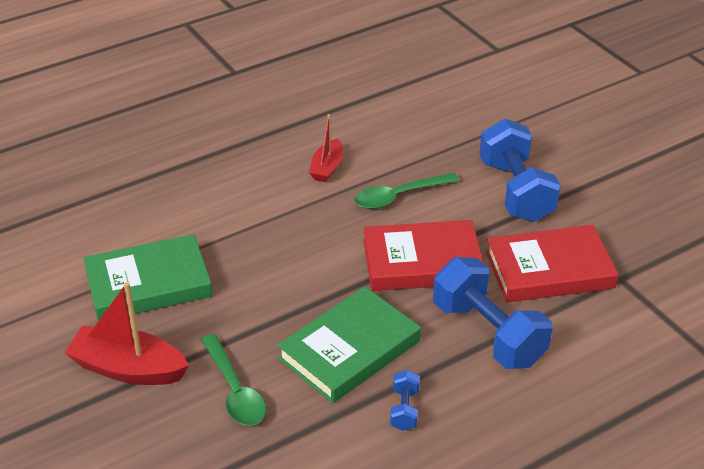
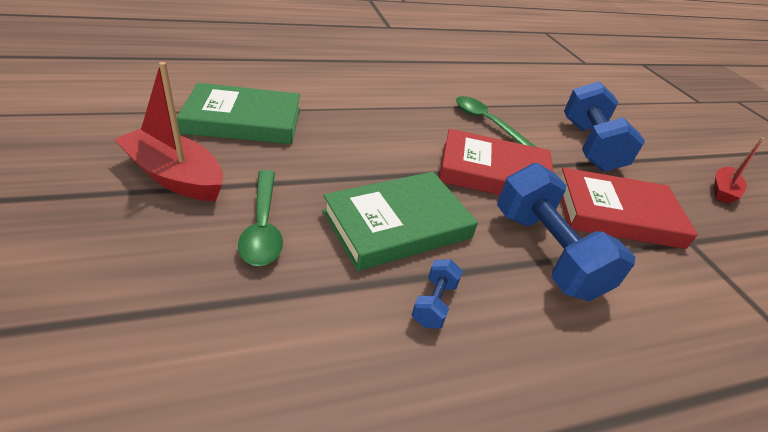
camera: 10 degrees right, 0 degrees up
(327, 168) = (433, 90): red boat -> red boat (722, 191)
(399, 196) = (486, 123): green spoon -> green spoon turned 60 degrees clockwise

